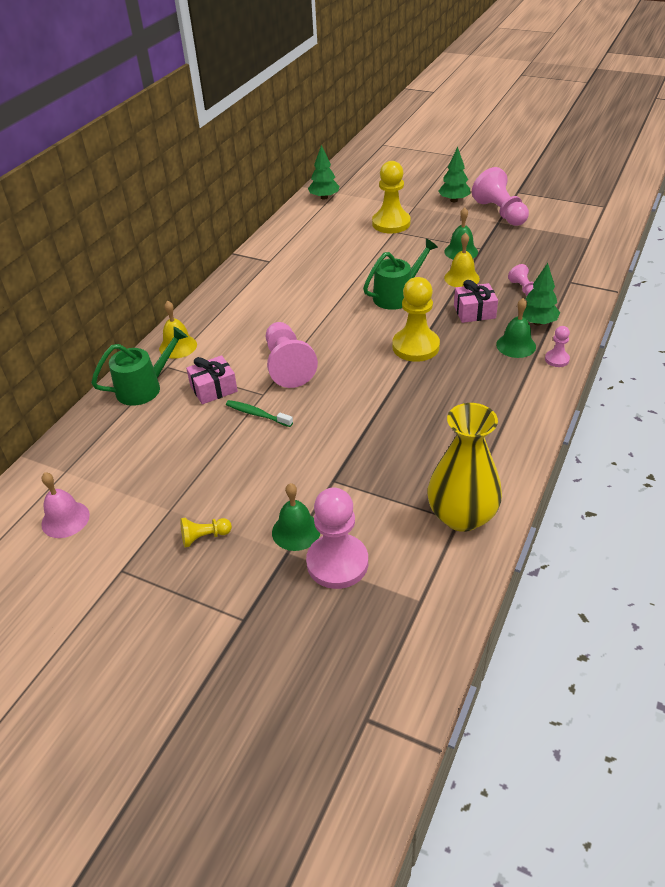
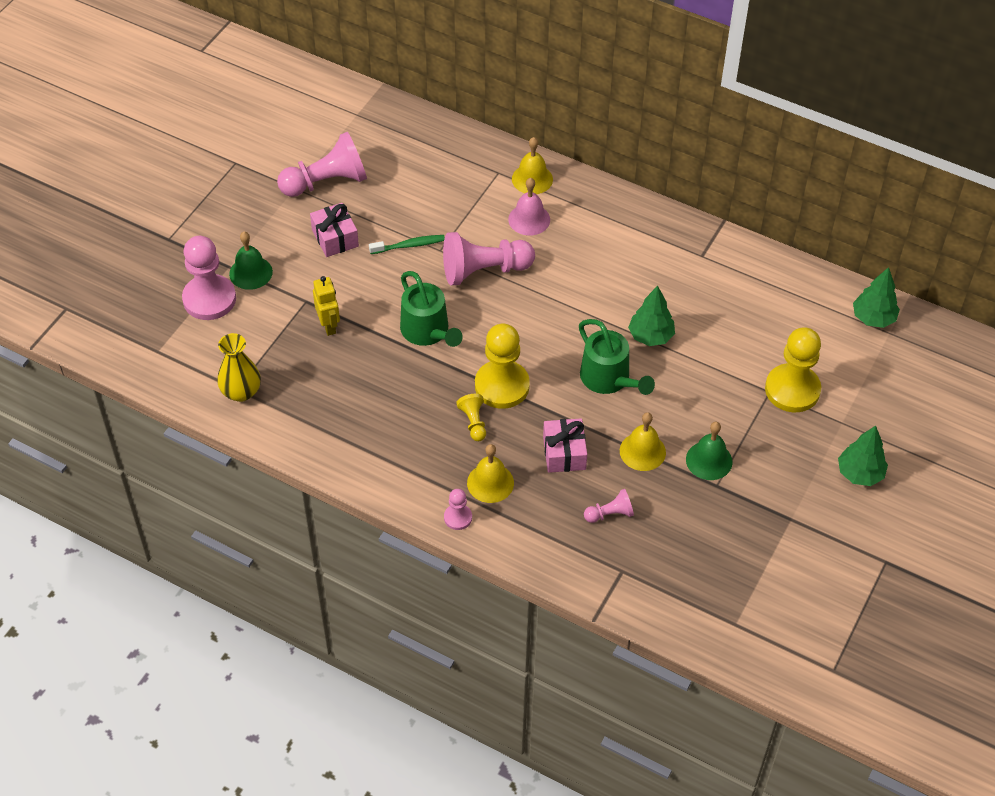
camera: 90 degrees right, 10 degrees up
(65, 519) = (298, 122): pink bell -> pink bell (529, 219)
(144, 388) = (465, 157): green watering can -> green watering can (427, 331)
(204, 537) = (258, 212): yellow pawn -> yellow pawn (473, 422)
(213, 389) = (455, 211): pink gift -> pink gift (335, 238)
(257, 414) = (409, 245): green toothbrush -> green toothbrush turned 45 degrees clockwise
(363, 459) = (329, 325): none -> yellow robot
(462, 516) = (241, 392): yellow vase -> yellow vase, size x0.64
(500, 213) = (818, 526): pink pawn -> pink pawn (326, 182)
(516, 345) = (490, 483): green bell -> yellow bell
(537, 322) = (534, 514): green tree -> green tree (651, 336)

